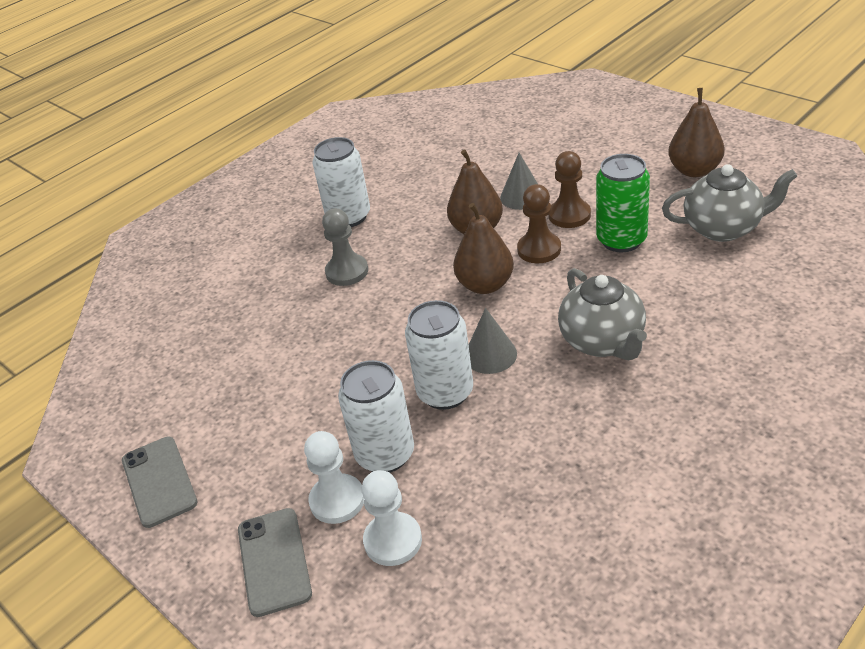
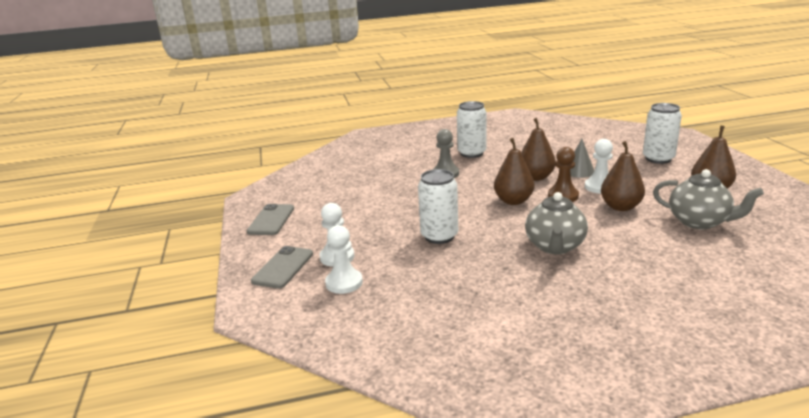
camera: 30 degrees right, 15 degrees down
(385, 454) = (380, 249): white can -> white can (658, 159)
(490, 355) = (482, 230): grey cone -> none
(569, 215) = (599, 187): brown pawn -> white pawn
(621, 240) = (620, 207): green can -> brown pear

